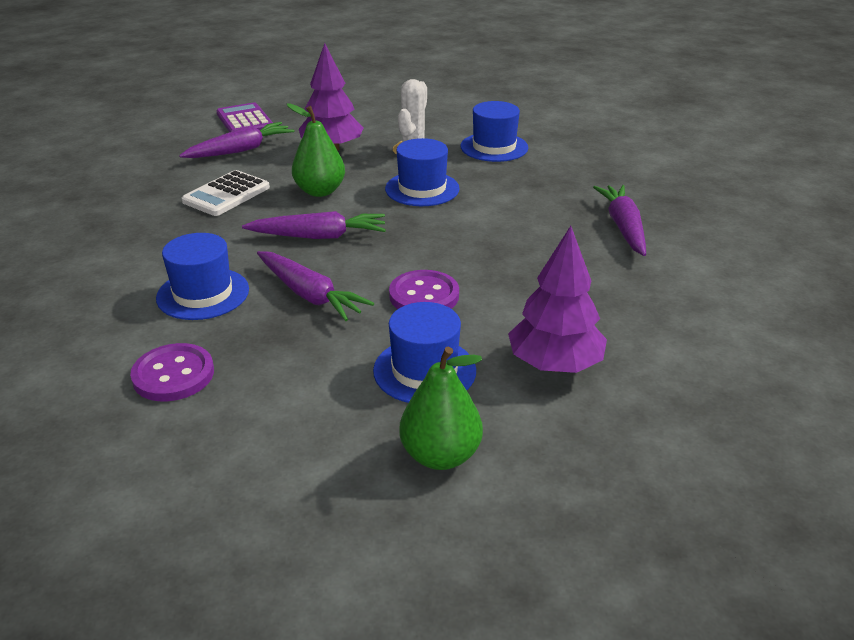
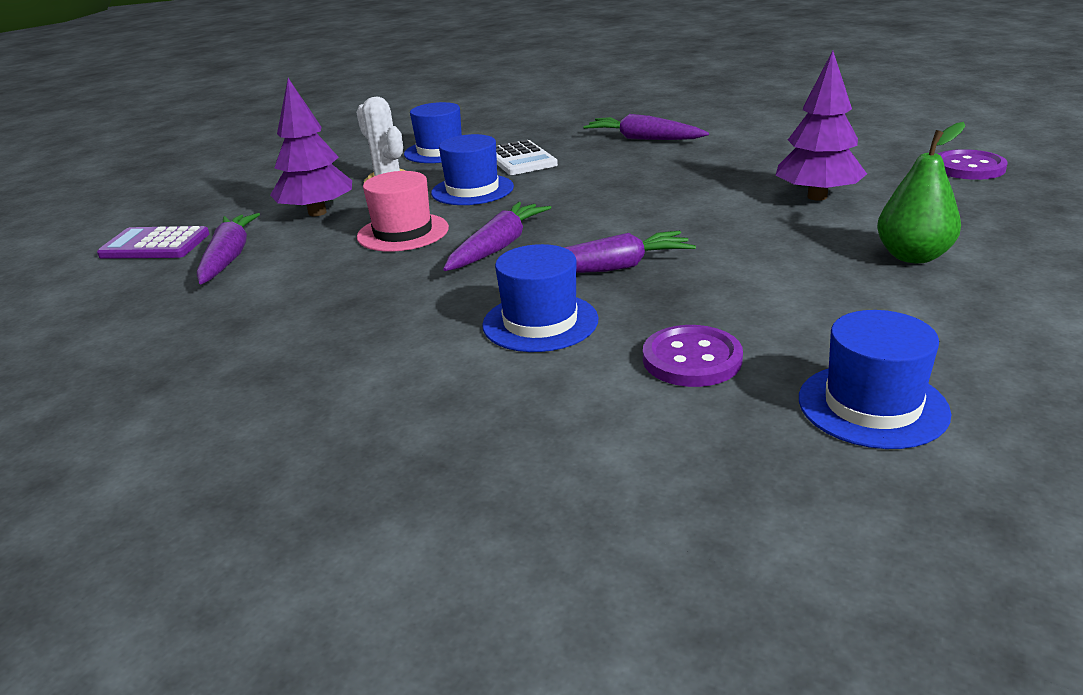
camera: 55 degrees left, 5 degrees down
(226, 194) = (328, 280): white calculator -> white calculator (520, 159)
(320, 191) = (403, 232): green pear -> pink hat
(424, 295) = (666, 221): purple button -> purple button (968, 168)
(424, 370) = (786, 241): blue hat -> blue hat (872, 405)

